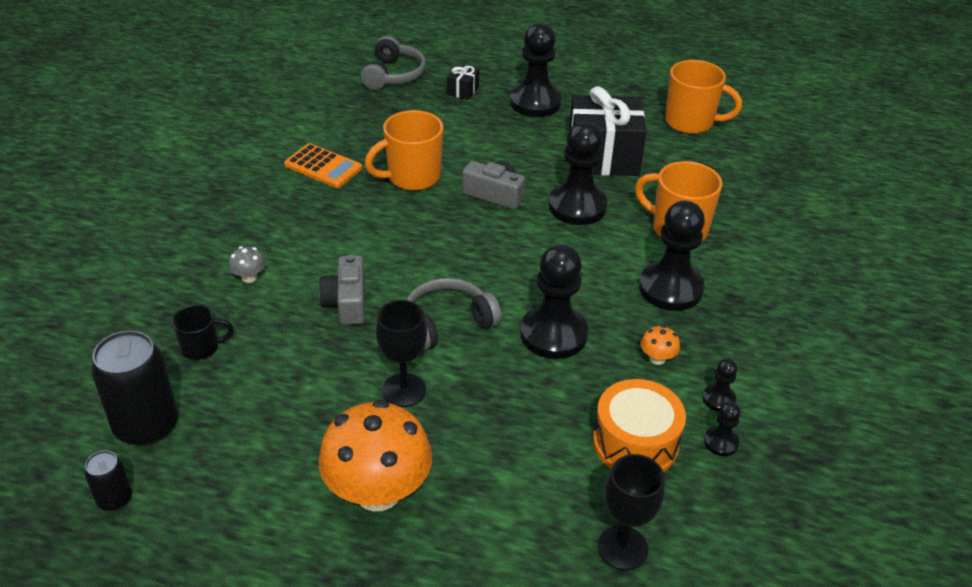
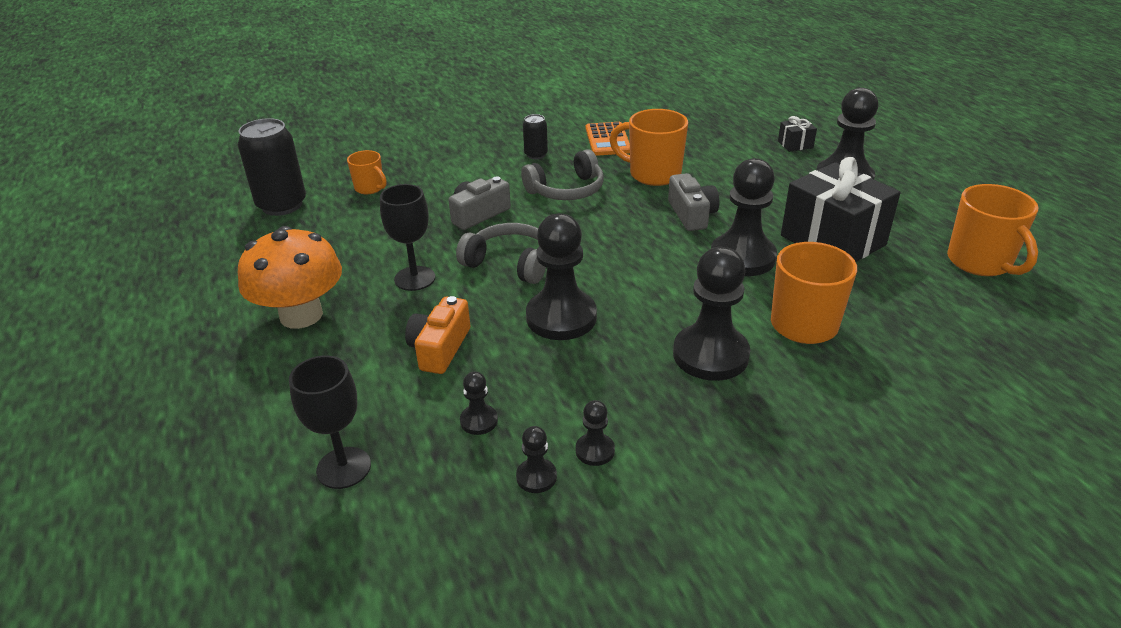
camera: 55 degrees right, 5 degrees down
(115, 499) = (212, 225): black can -> black can (536, 155)
(202, 348) = (370, 188): black mug -> orange mug
(249, 277) = (456, 171): grey mushroom -> none
(393, 75) = (759, 113): grey headphones -> grey headphones (567, 190)
(523, 422) = (440, 348): none -> orange camera
(635, 443) = (479, 421): orange drum -> black pawn
(657, 358) = (603, 388): orange mushroom -> none

